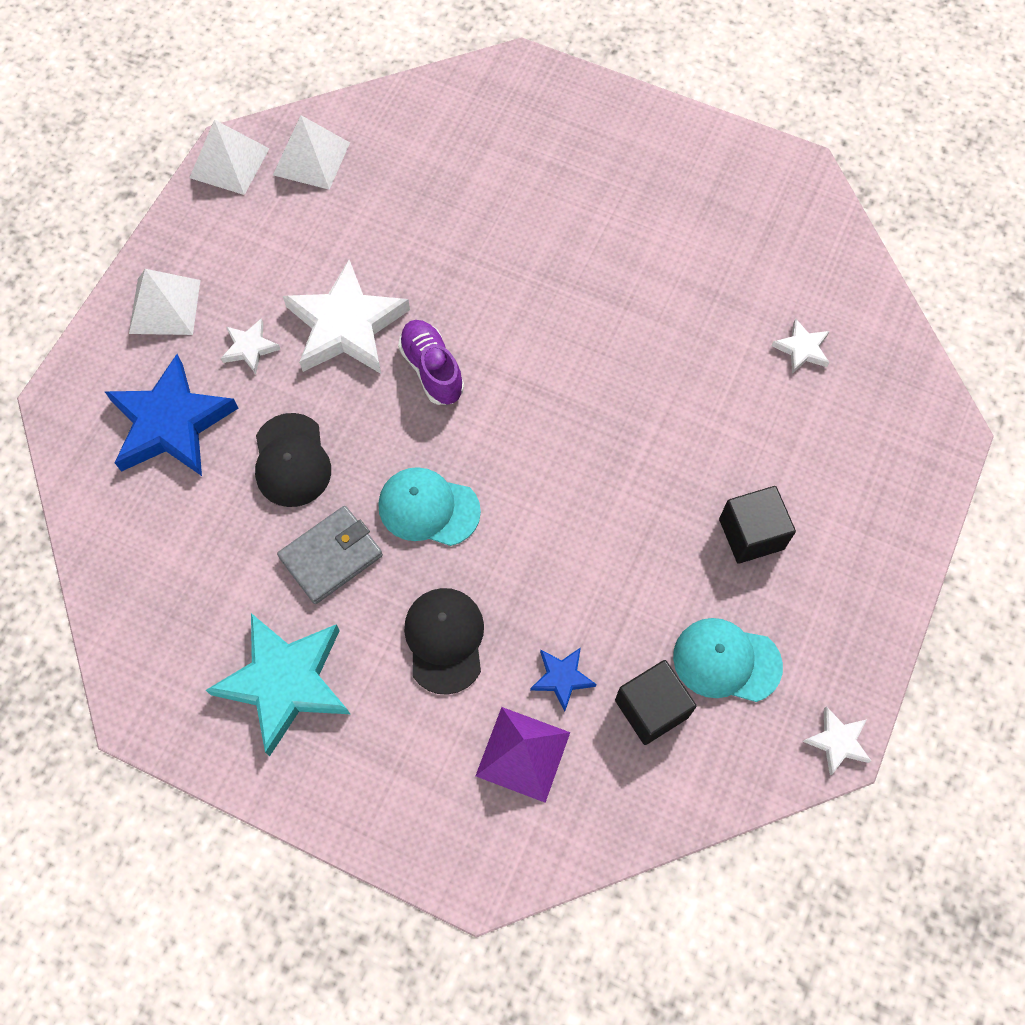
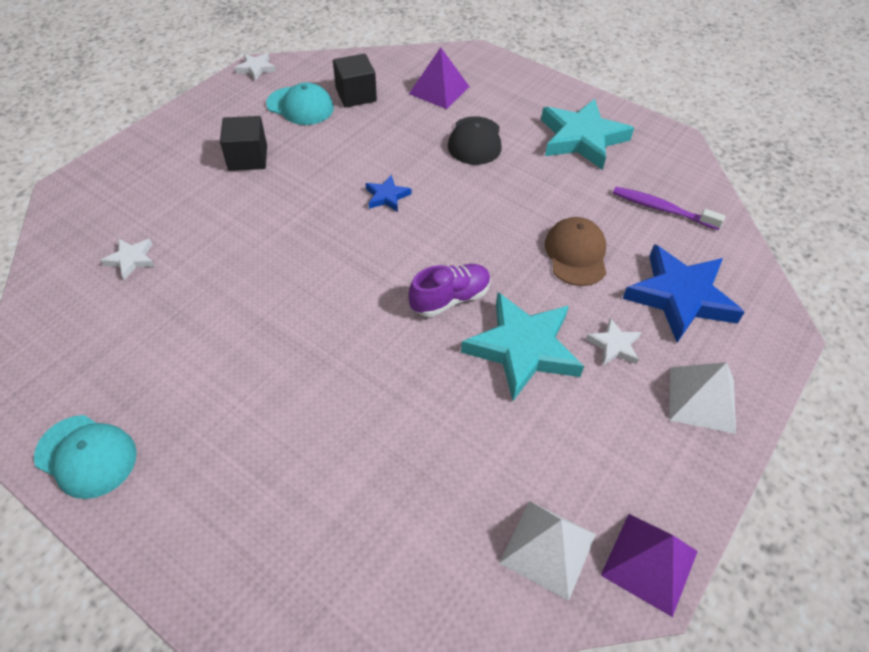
camera: 170 degrees left, 15 degrees down
(177, 559) = (662, 209): none -> purple toothbrush
(229, 163) = (649, 563): white pyramid -> purple pyramid
(292, 460) = (576, 254): black cap -> brown cap
(331, 556) = (548, 193): grey wallet -> none
(346, 326) = (523, 348): white star -> turquoise star
(428, 508) = (472, 208): turquoise cap -> turquoise cap (86, 456)
(432, 369) = (450, 299): purple shoe -> purple shoe turned 105 degrees counterclockwise
(562, 678) = (405, 114): blue star -> blue star (387, 196)

